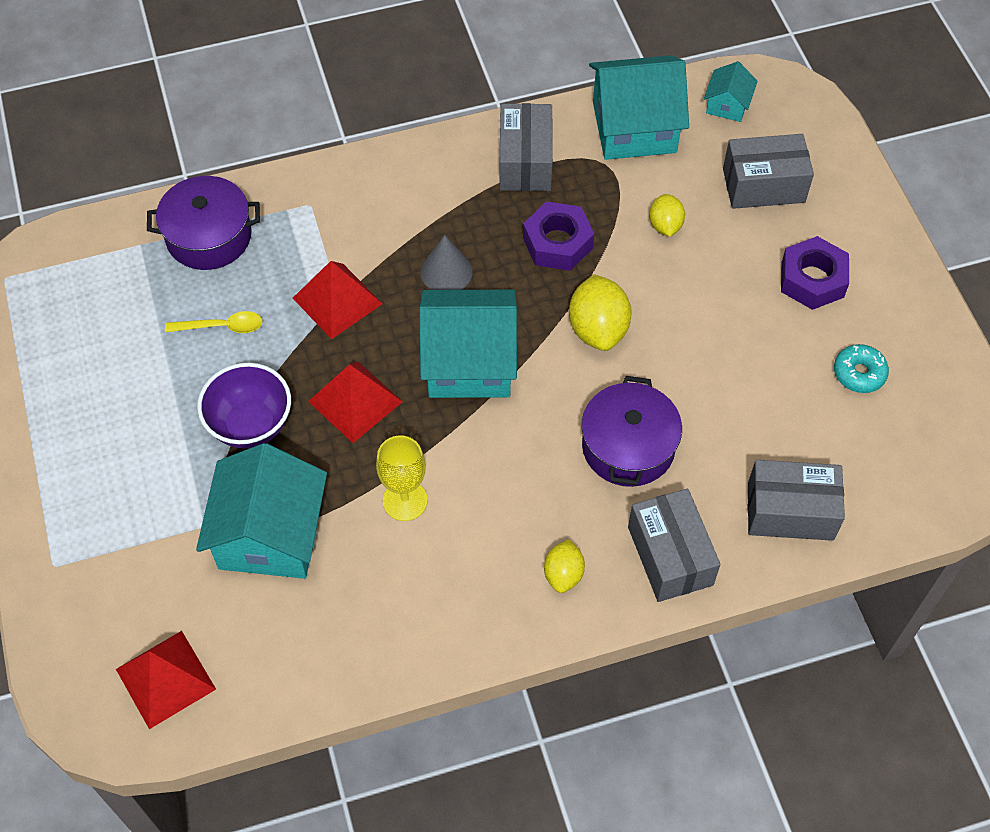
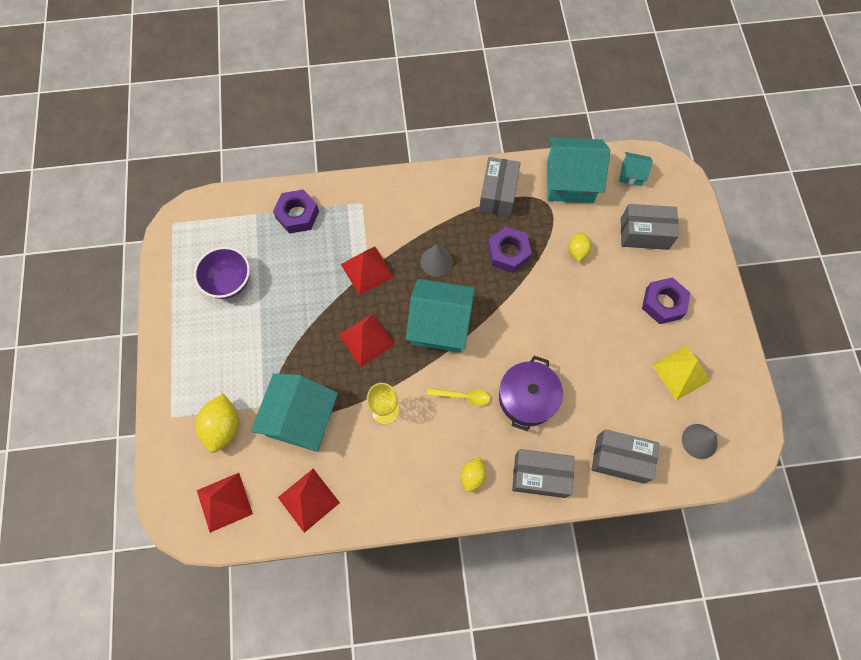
camera: 10 degrees right, 10 degrees up
(209, 236) = (297, 215): purple pot -> purple nut
(222, 327) = (295, 276): yellow spoon -> yellow spoon (463, 396)
(251, 425) = (301, 344): purple bowl -> purple bowl (229, 282)
(304, 652) = (308, 500): none -> red pyramid
(598, 329) = (523, 315): yellow lemon -> yellow lemon (223, 427)
(670, 556) = (540, 475): grey box -> grey box turned 75 degrees counterclockwise
(727, 105) = (631, 174): turquoise house -> turquoise house turned 75 degrees clockwise
(859, 373) = (681, 372): turquoise donut -> yellow pyramid
(907, 466) = (699, 441): none -> grey cone

